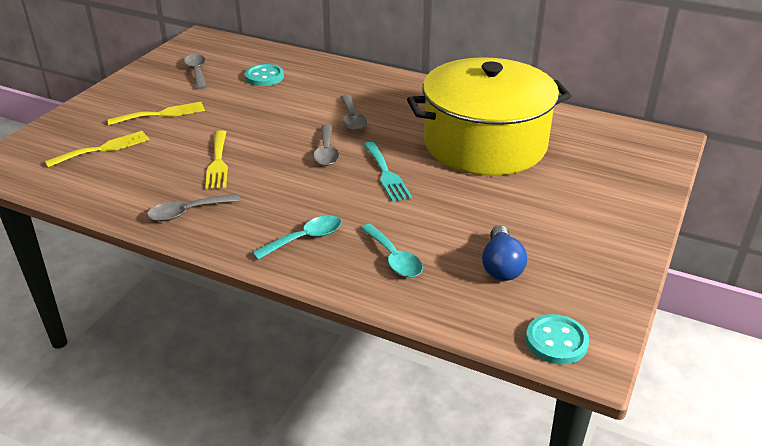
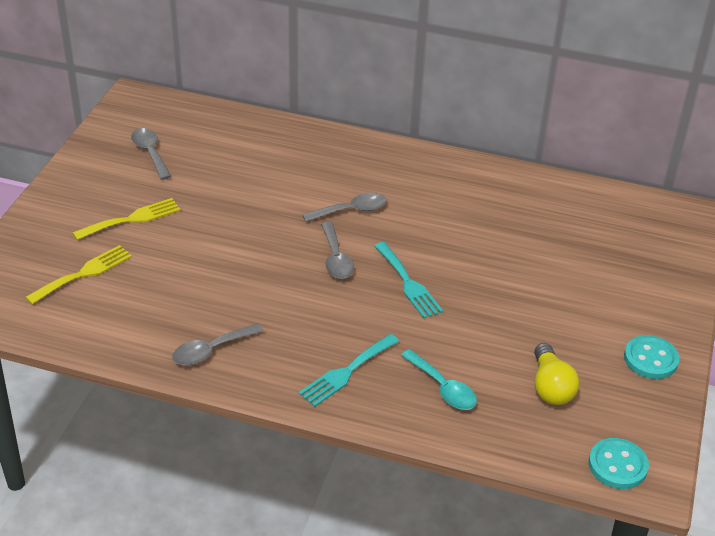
camera: 10 degrees left, 5 degrees up
(218, 163) = (221, 282): yellow fork -> none
(264, 77) = (232, 155): turquoise button -> turquoise button (650, 359)
(305, 238) = (346, 372): turquoise spoon -> turquoise fork
(352, 119) = (351, 210): grey spoon -> grey spoon turned 90 degrees counterclockwise
(485, 143) = (503, 234): yellow pot -> none
(501, 266) = (550, 387): blue light bulb -> yellow light bulb

